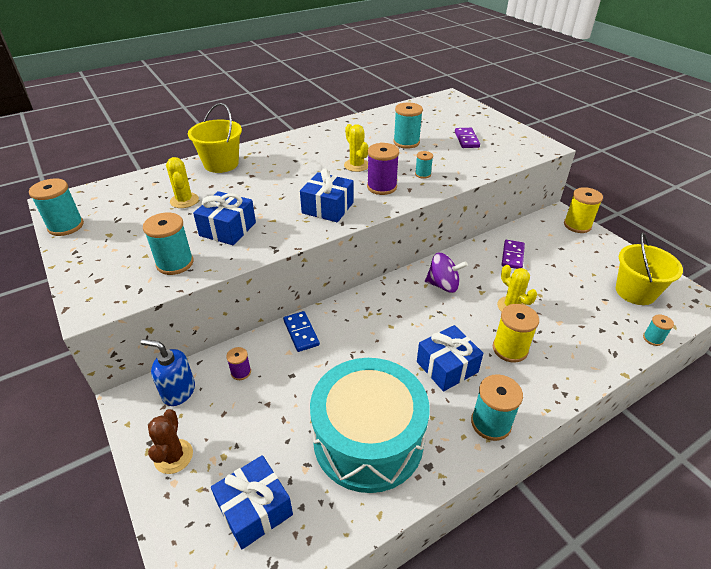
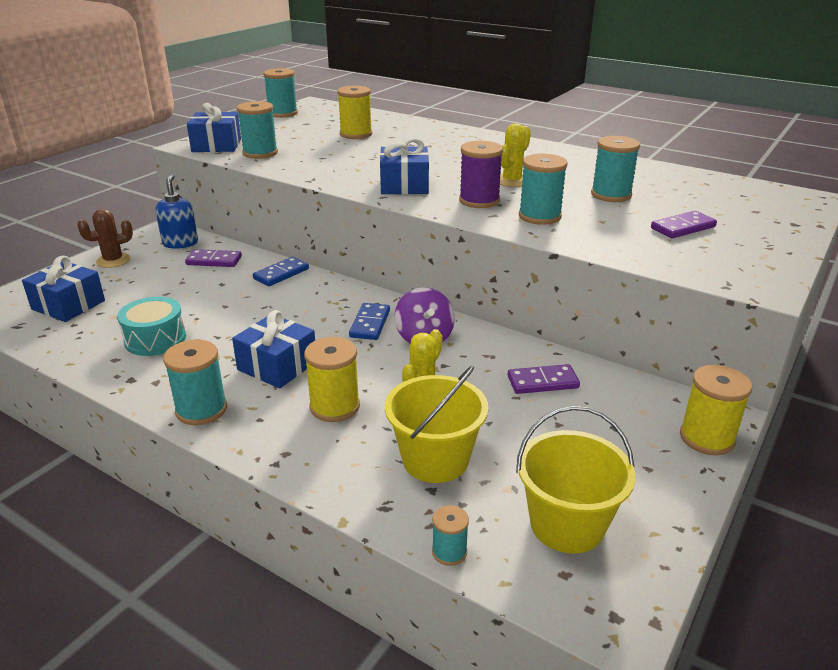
camera: 65 degrees right, 10 degrees down
(184, 200) = (356, 134): yellow cactus -> yellow spool
(221, 164) = (435, 131): yellow bucket -> yellow bucket (435, 459)
(227, 229) = (326, 157): blue gift -> blue gift (216, 145)
(241, 372) = (214, 261): purple spool -> purple domino
(368, 439) = (155, 339): turquoise drum -> turquoise drum, size x0.50
(411, 304) = (370, 324): none -> blue domino
(423, 174) = (539, 216): turquoise spool -> turquoise spool, size x1.81

